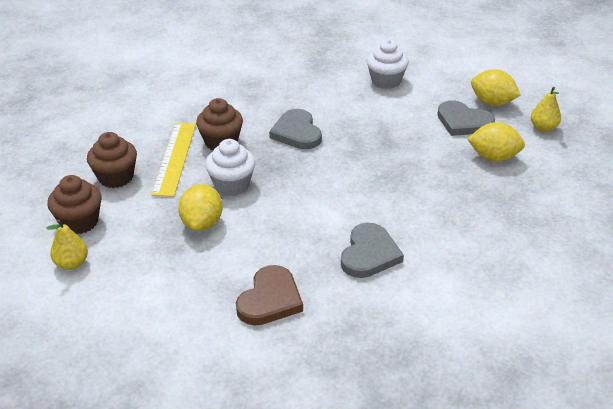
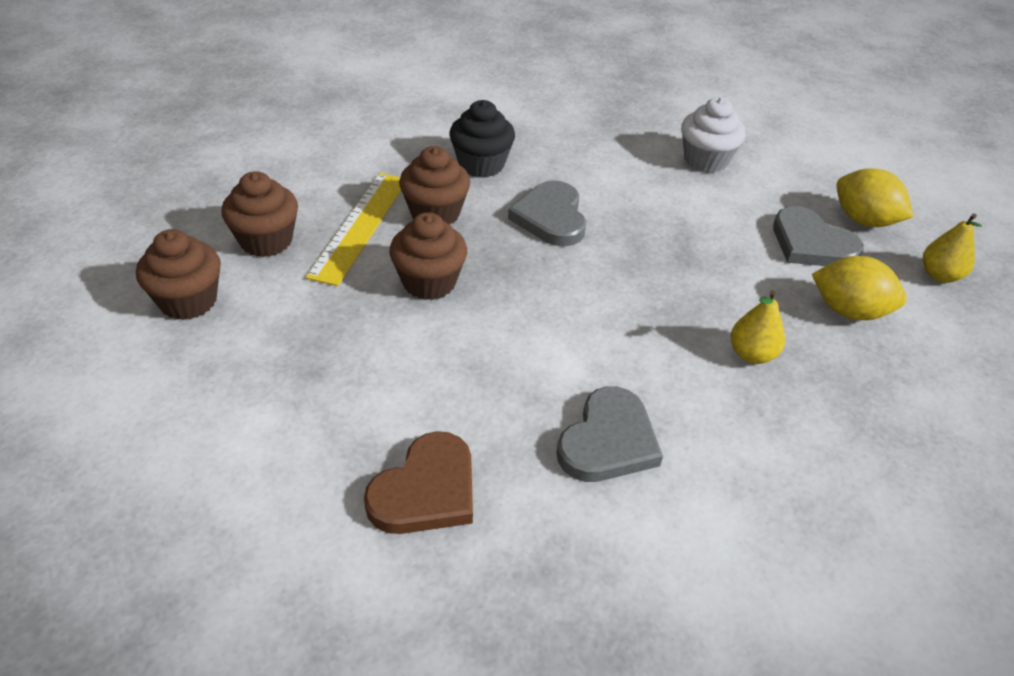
camera: 10 degrees right, 5 degrees up
(72, 263) = (150, 366): yellow pear -> yellow pear (751, 354)
(202, 223) = (364, 337): yellow lemon -> none
(232, 184) = (429, 282): white cupcake -> brown cupcake
(241, 107) = (481, 165): none -> black cupcake

